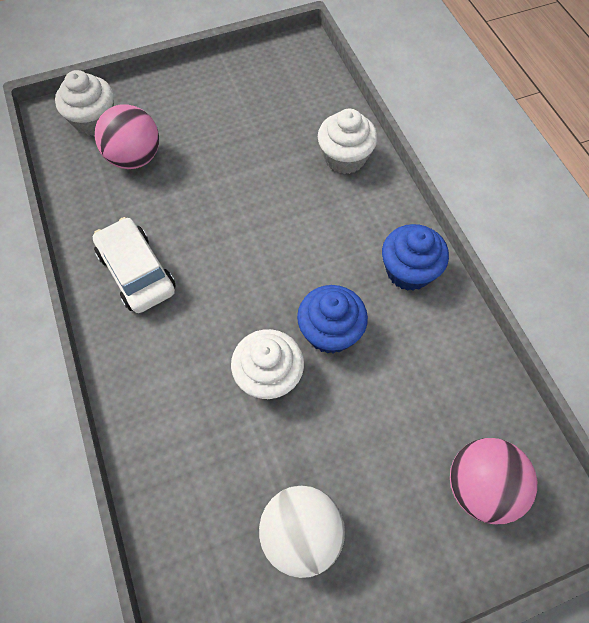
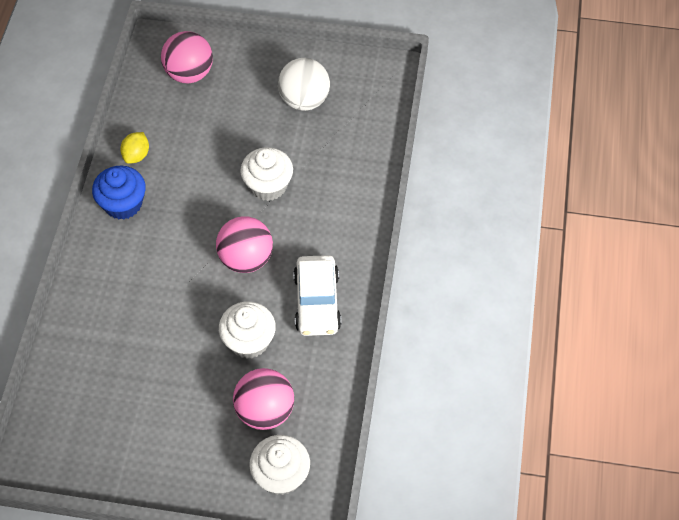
camera: 150 degrees left, 5 degrees down
(238, 279) = (246, 259): none -> pink ball
(330, 332) = (209, 192): blue cupcake -> none
(344, 158) = (92, 316): white cupcake -> white cupcake (249, 341)
(443, 333) = (136, 155): none -> yellow lemon

